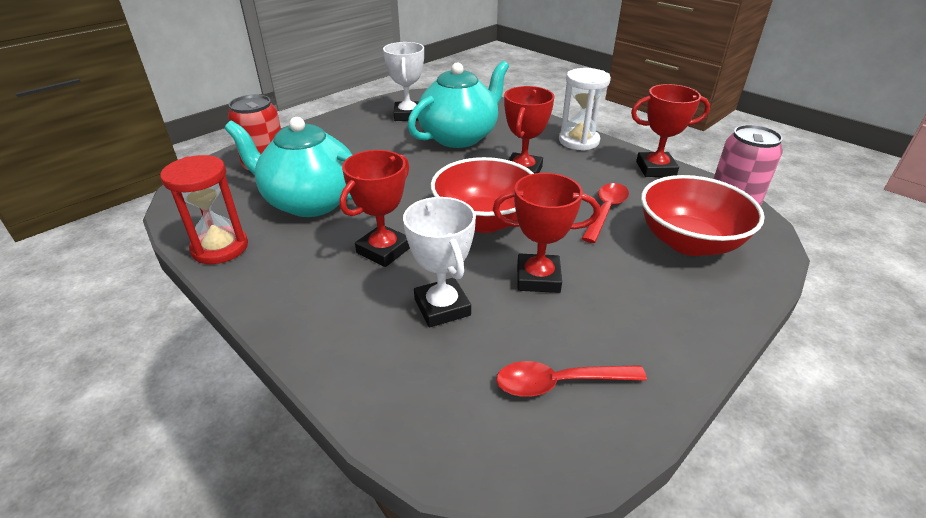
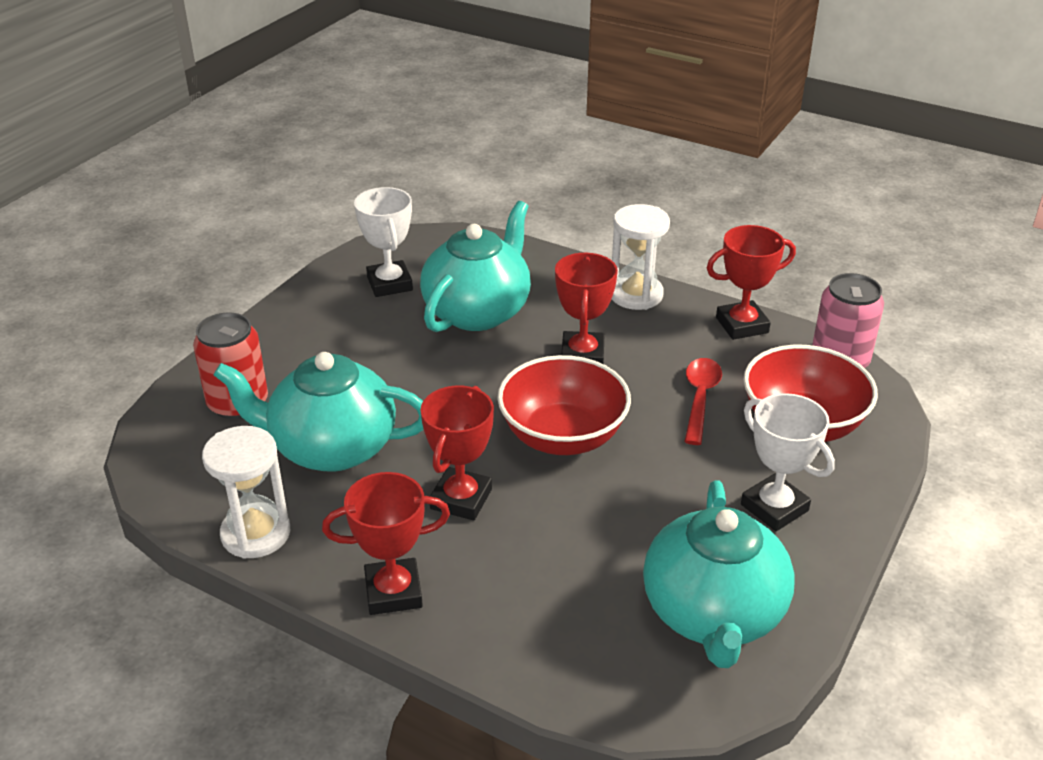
camera: 15 degrees left, 0 degrees up
(220, 248) = (256, 533): red hourglass -> white hourglass
(442, 307) = (561, 557): white trophy -> white trophy (774, 508)
(538, 278) = (652, 501): red trophy -> red trophy (393, 592)
(559, 383) = (713, 614): red spoon -> turquoise teapot

